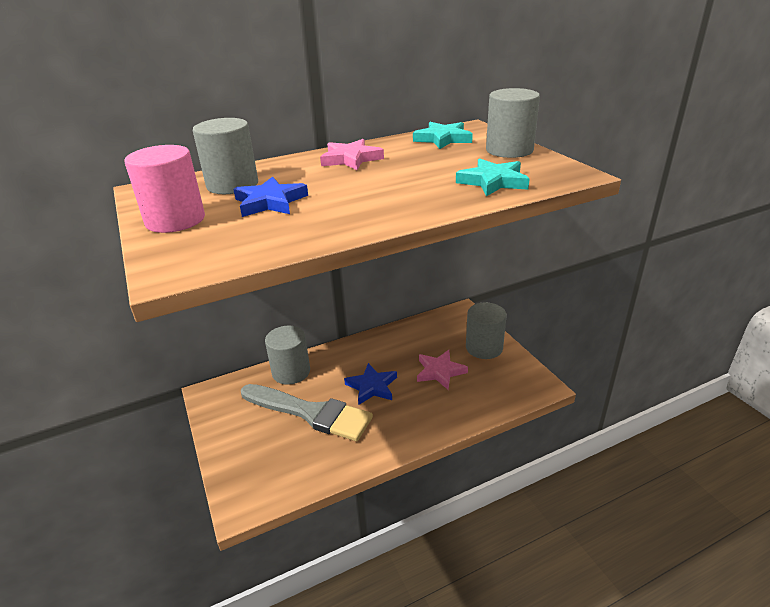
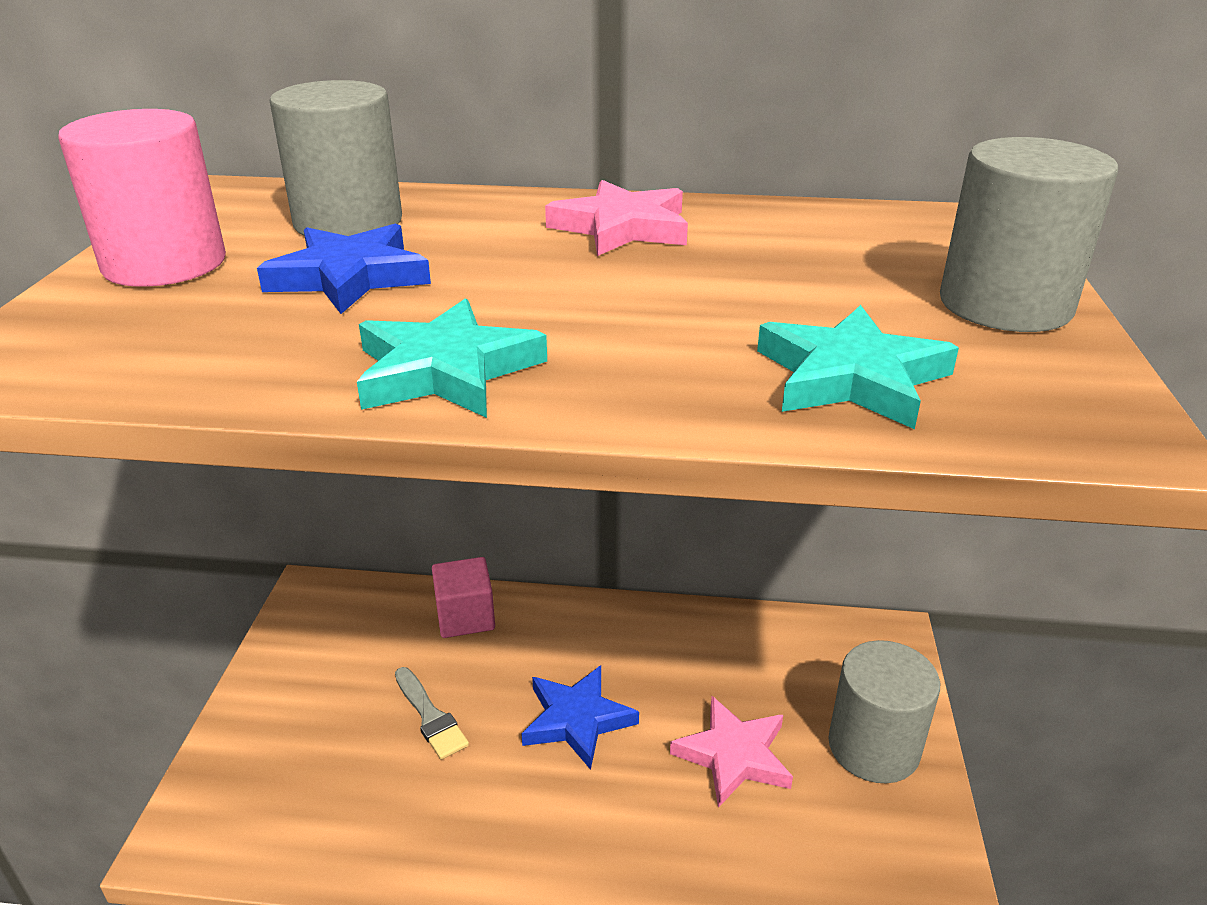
camera: 30 degrees right, 0 degrees up
(291, 372) = (465, 617): grey cylinder -> pink cube
(310, 413) = (430, 717): grey brush -> grey brush, size x0.43
(443, 139) = (878, 233): turquoise star -> turquoise star (446, 370)

